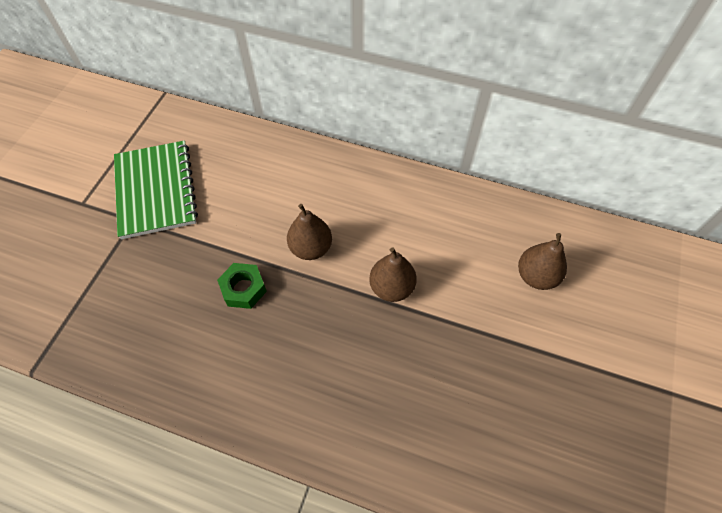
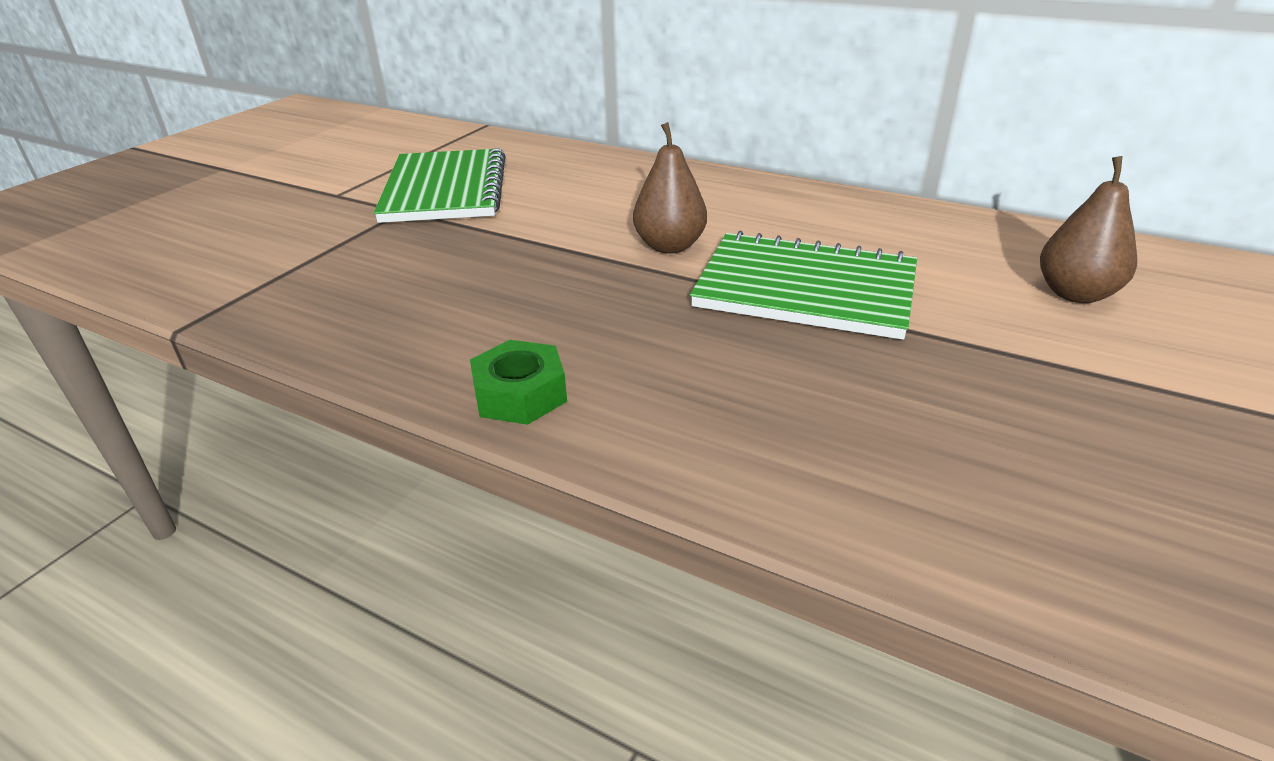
camera: 10 degrees right, 25 degrees down
(243, 289) = (550, 276): green nut -> green nut (520, 394)
(391, 287) = (805, 289): brown pear -> green notebook

